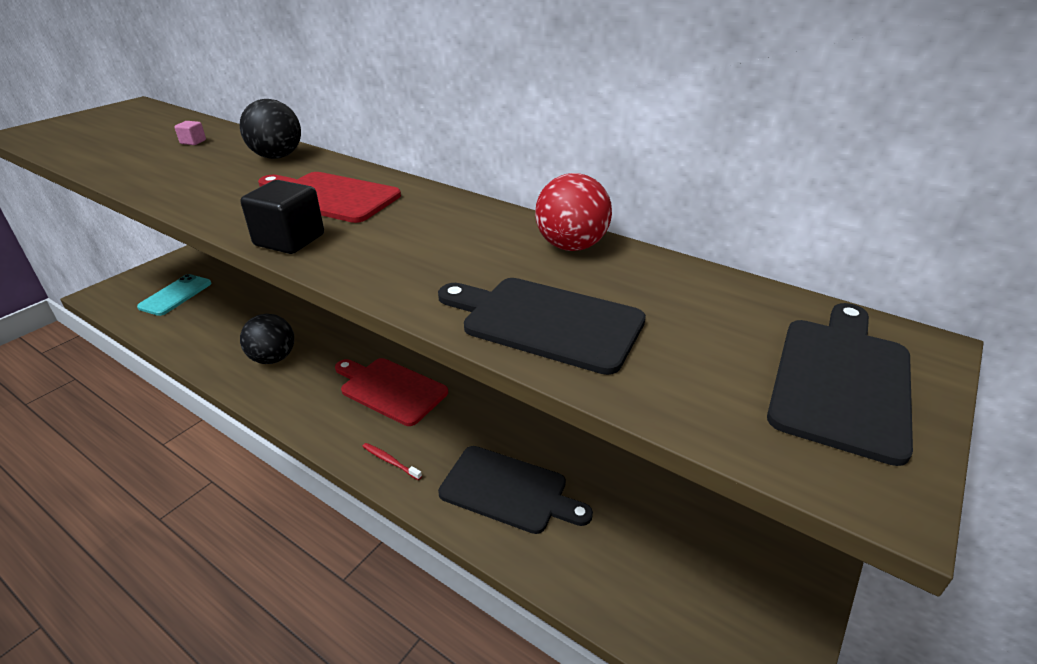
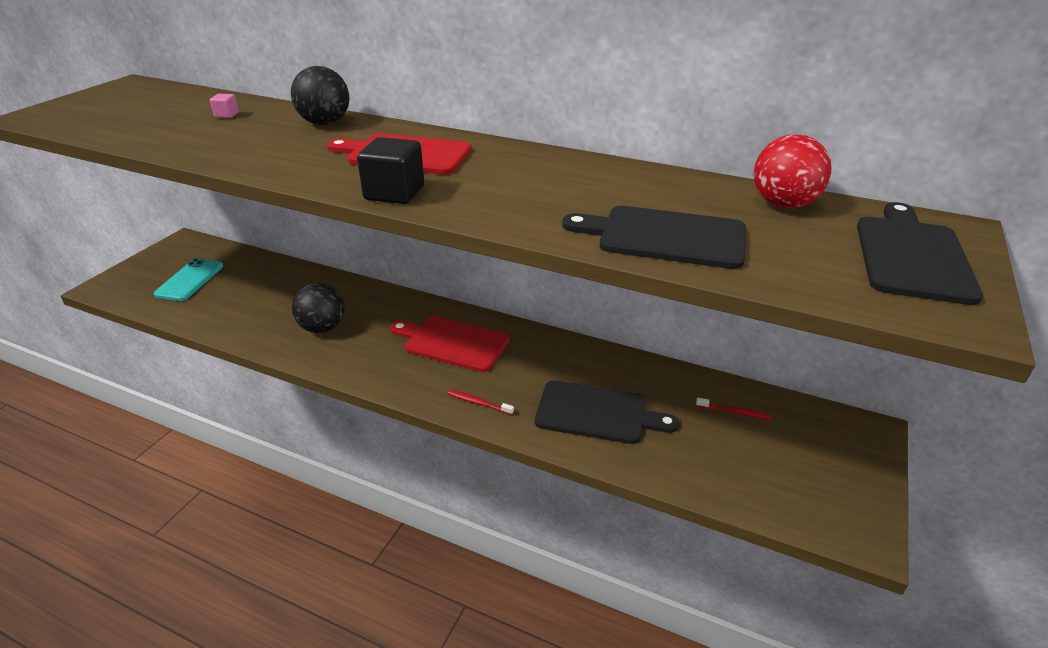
camera: 10 degrees left, 0 degrees up
(571, 246) = (650, 179): red ball -> red ball (783, 204)
(661, 511) = (735, 412): none -> red toothbrush

